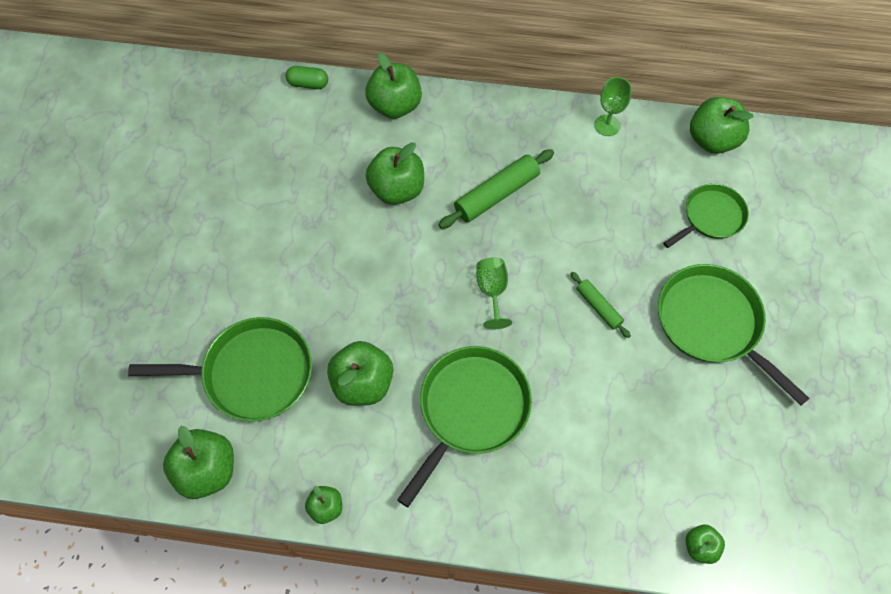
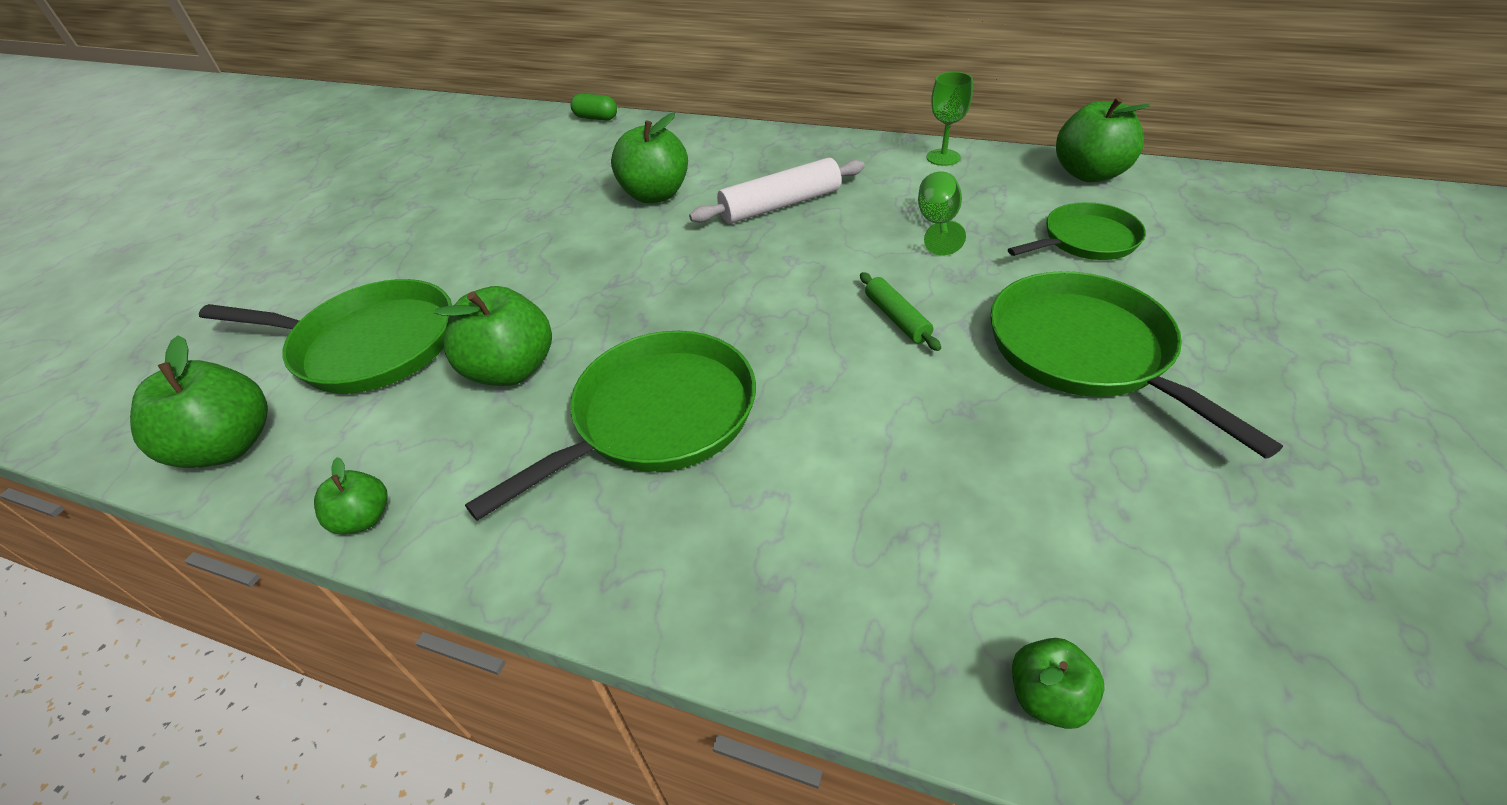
camera: 15 degrees right, 20 degrees down
(395, 106) = (684, 135): green apple -> none
(492, 292) = (741, 291): green goblet -> green goblet (938, 224)
(496, 194) = (780, 205): green rolling pin -> white rolling pin

